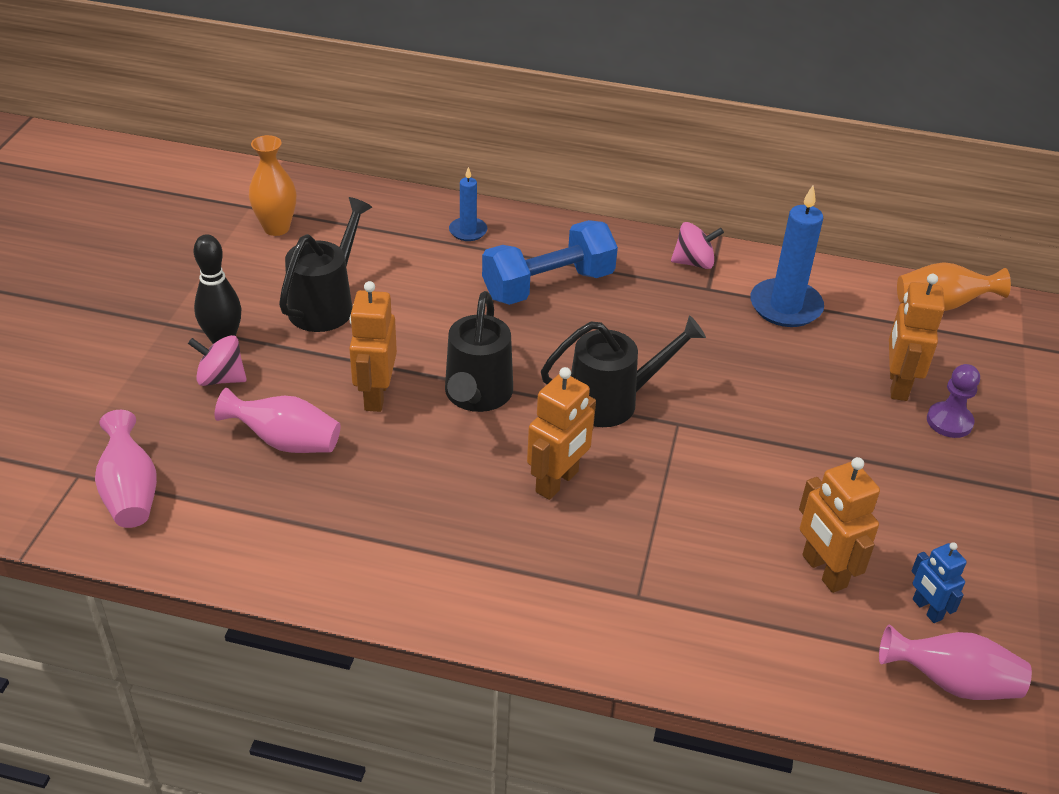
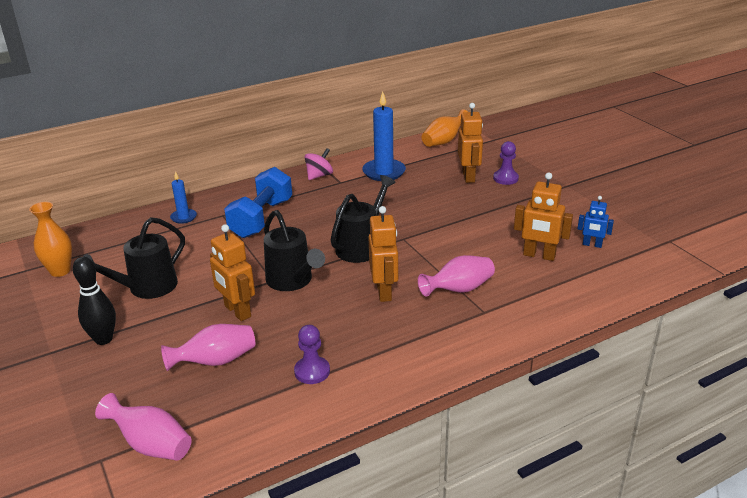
camera: 40 degrees left, 10 degrees down
(221, 378) = (129, 357): pink spinning top -> none
(326, 304) = (146, 288): black watering can -> black watering can turned 120 degrees counterclockwise
(356, 525) = (312, 371): none -> purple pawn
(897, 385) = (468, 176): orange robot -> orange robot turned 150 degrees counterclockwise
(952, 682) = (635, 263): pink vase -> pink vase (459, 289)

